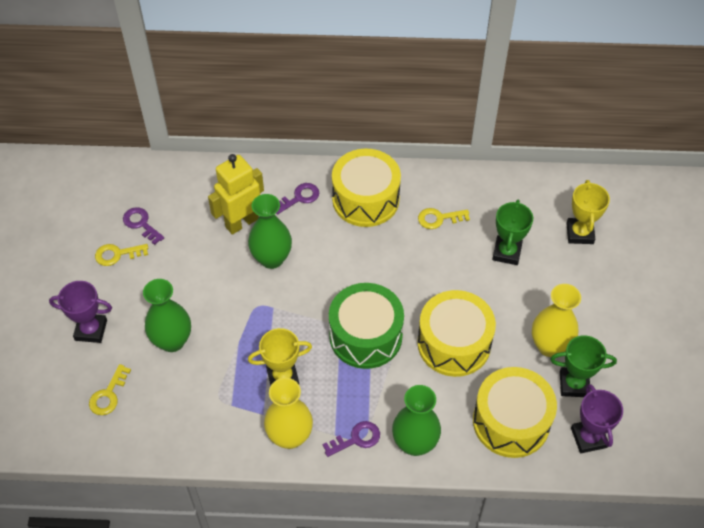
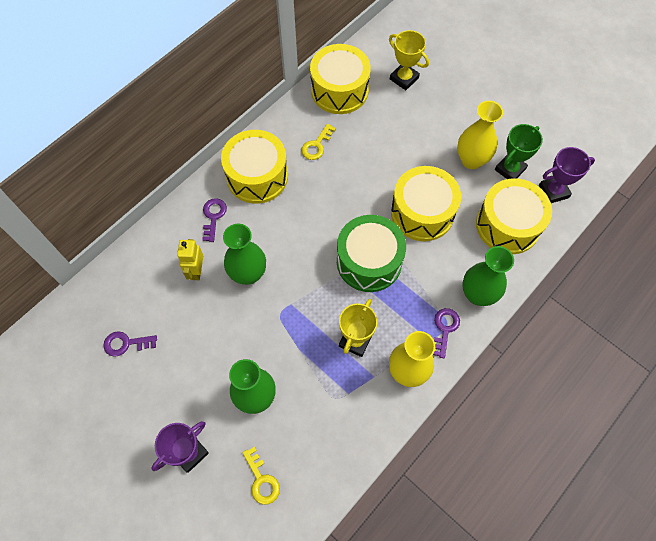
camera: 50 degrees left, 10 degrees up
(117, 254) = (137, 382): yellow key -> none
(241, 222) = (196, 271): yellow robot -> yellow robot, size x0.64
(507, 252) = (380, 128): green trophy -> none
(512, 195) = (339, 90): none -> yellow drum
(588, 437) = (553, 191): purple trophy -> purple trophy turned 45 degrees counterclockwise

